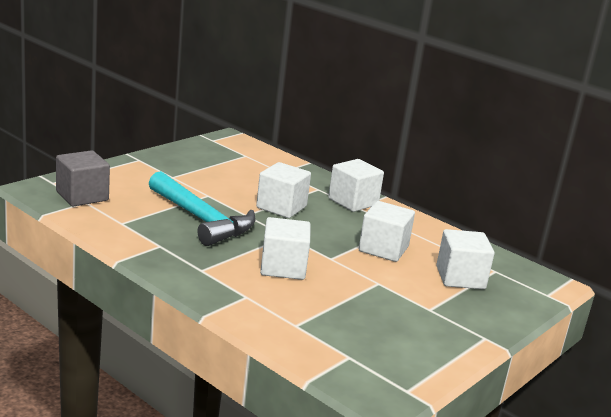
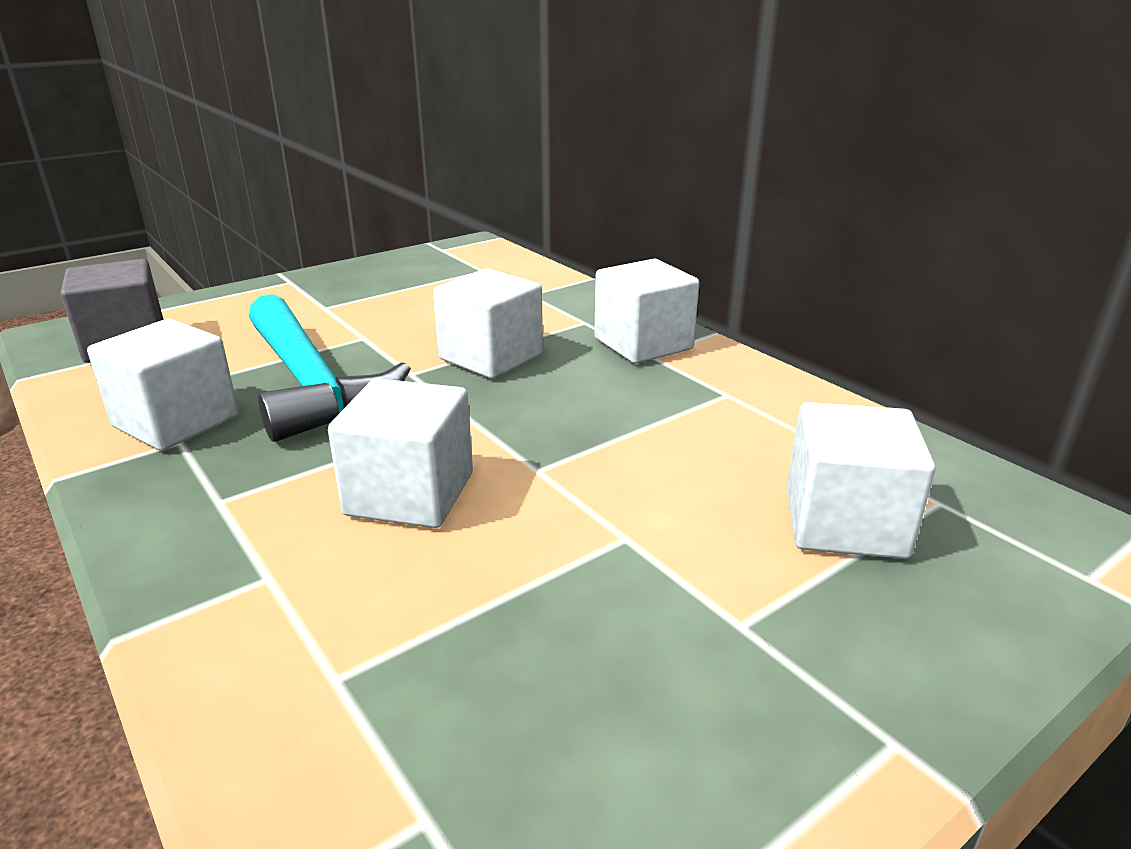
camera: 15 degrees right, 5 degrees up
(383, 249) = (670, 446): white cube -> white cube (176, 421)

